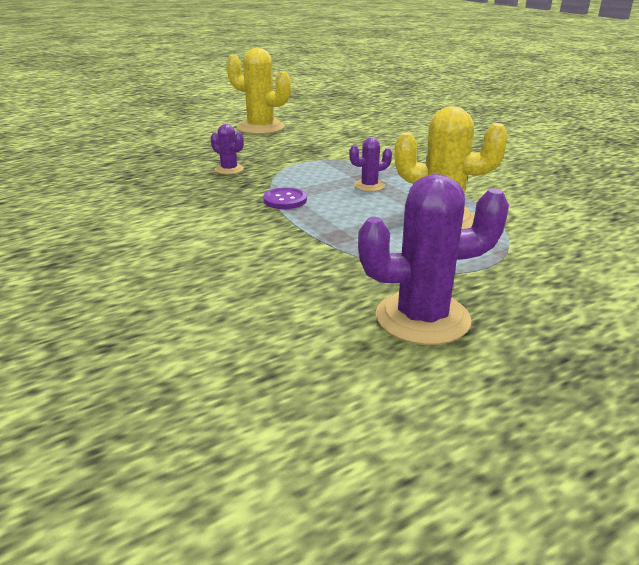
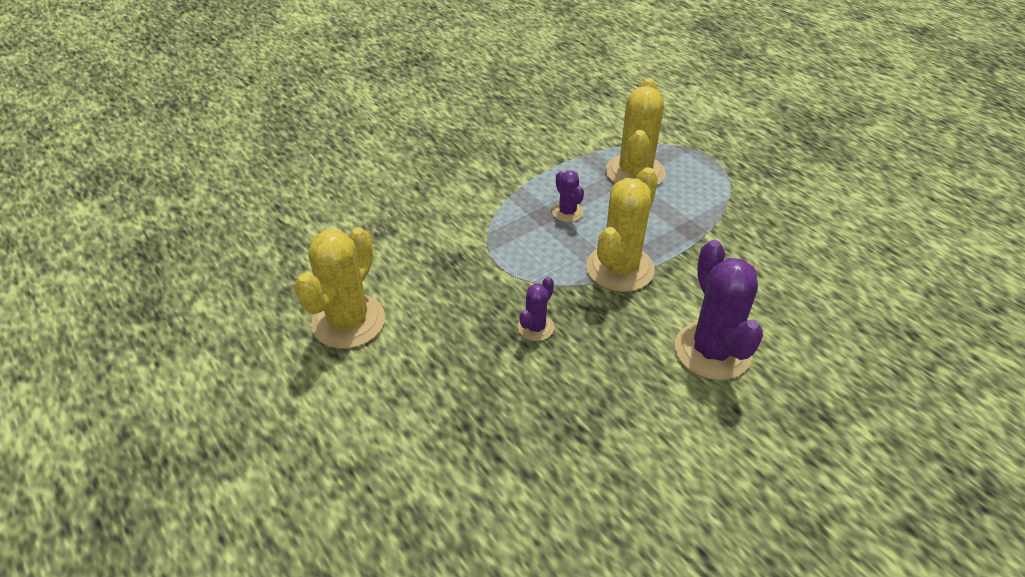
camera: 95 degrees left, 15 degrees up
(285, 200) = (620, 268): purple button -> yellow cactus
(422, 318) = (794, 188): purple cactus -> purple cactus (712, 351)

